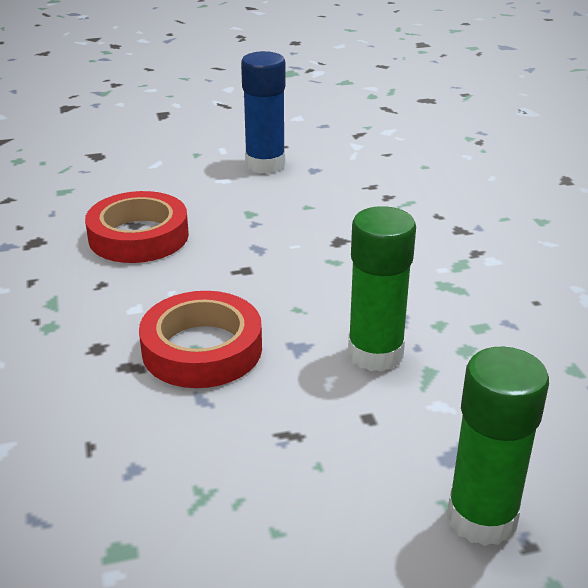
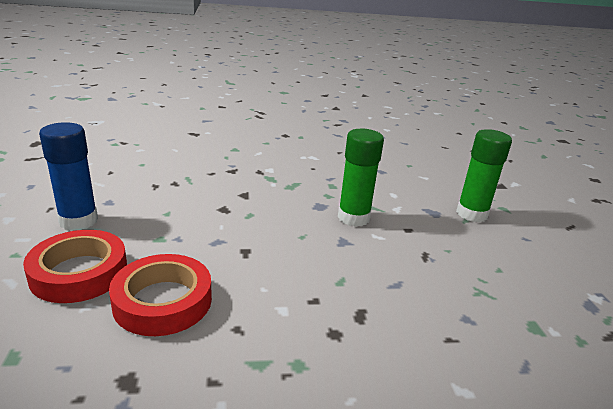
camera: 85 degrees left, 5 degrees down
(202, 349) = (342, 279): red tape -> red tape (79, 273)

